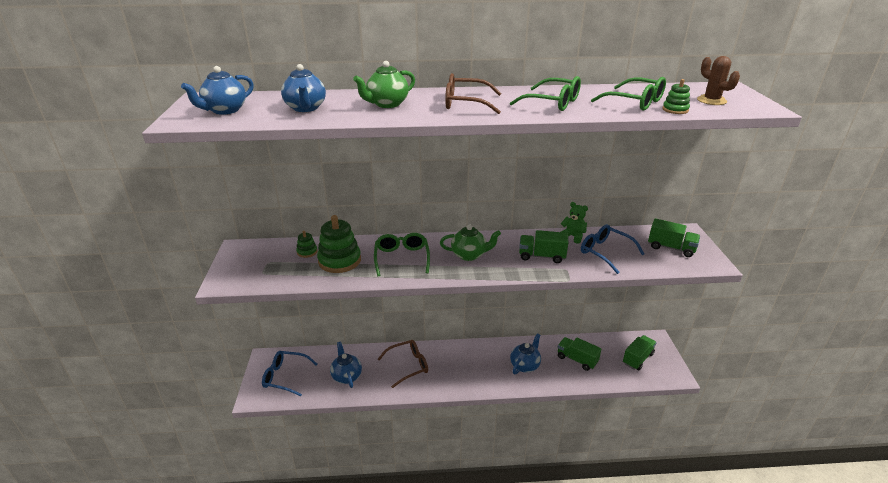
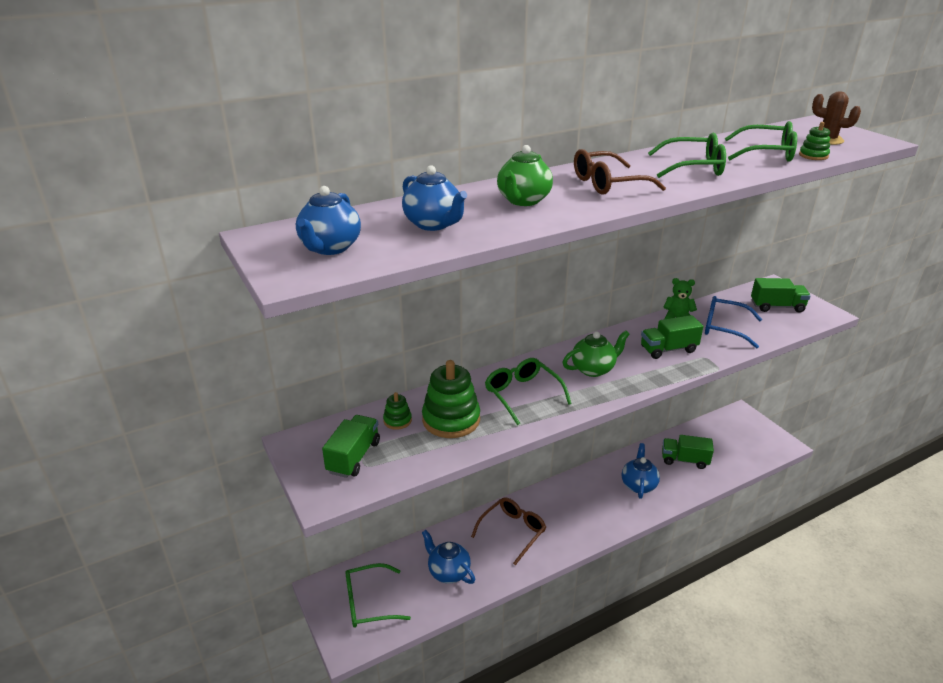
camera: 25 degrees left, 0 degrees up
(285, 376) = (369, 602): blue glasses -> green glasses
(637, 359) = (739, 439): green truck -> green truck (354, 457)

